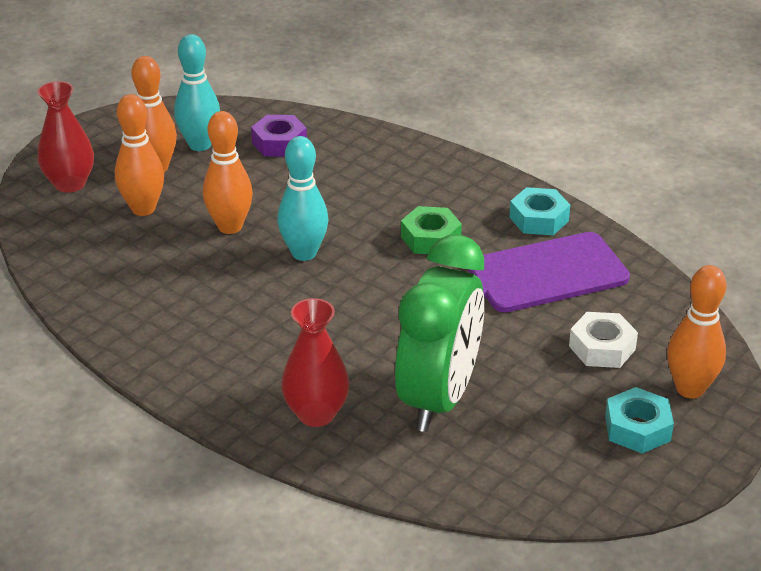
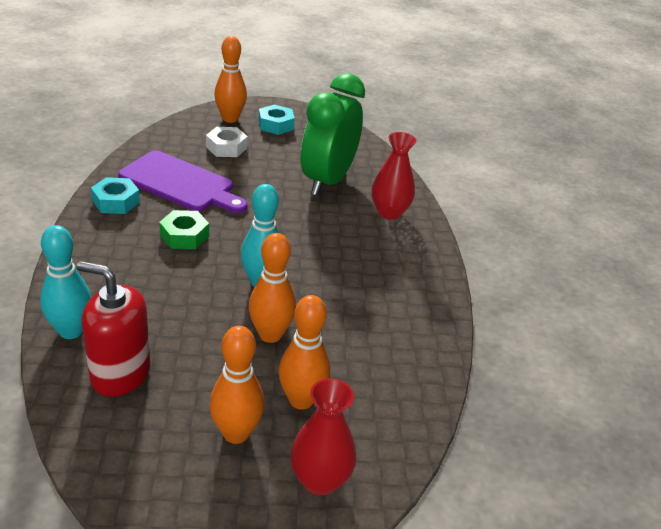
camera: 135 degrees left, 0 degrees up
(200, 145) = (169, 427): turquoise bowling pin -> turquoise bowling pin (71, 331)
(279, 143) = (120, 374): purple nut -> red soap dispenser
(438, 398) = (327, 181): green clock -> green clock turned 45 degrees counterclockwise

